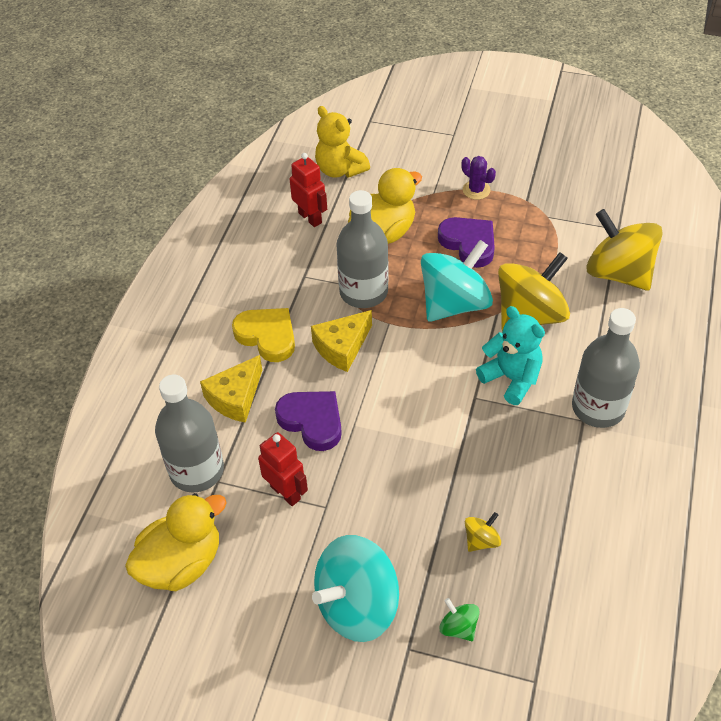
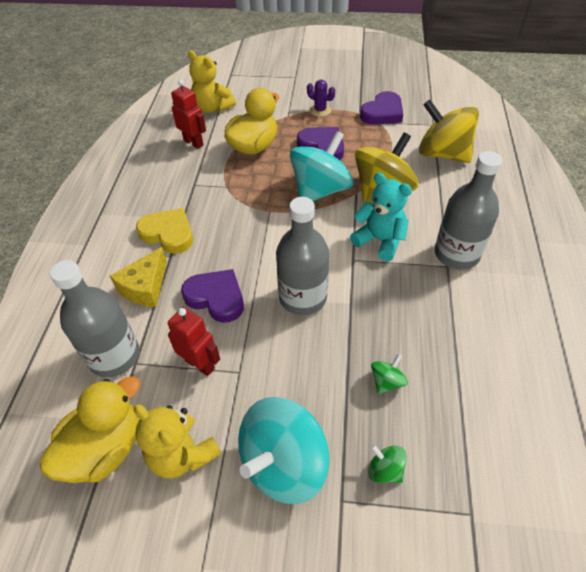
camera: 10 degrees left, 0 degrees up
(257, 580) = (182, 454): none -> yellow teddy bear
(342, 347) = (233, 234): yellow cheese -> none
(363, 292) = (245, 190): grey bottle -> grey bottle (303, 297)
(481, 540) = (387, 381): yellow spinning top -> green spinning top
(556, 203) = (382, 113): none -> purple heart

